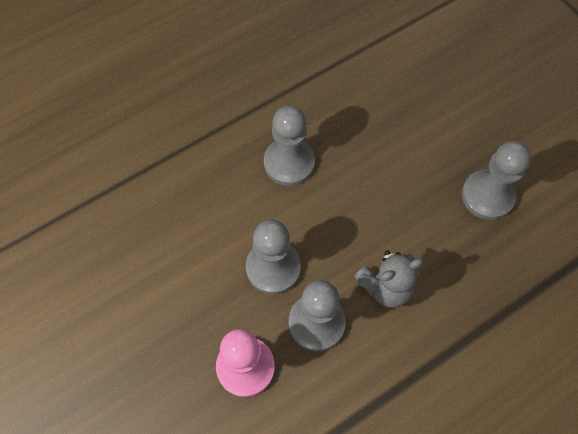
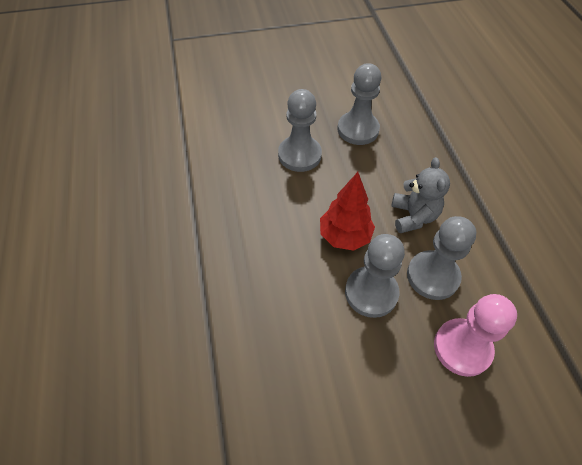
camera: 70 degrees left, 10 degrees down
(289, 163) = (271, 245): grey pawn -> grey pawn (299, 155)
(328, 225) = (344, 236): none -> red tree

